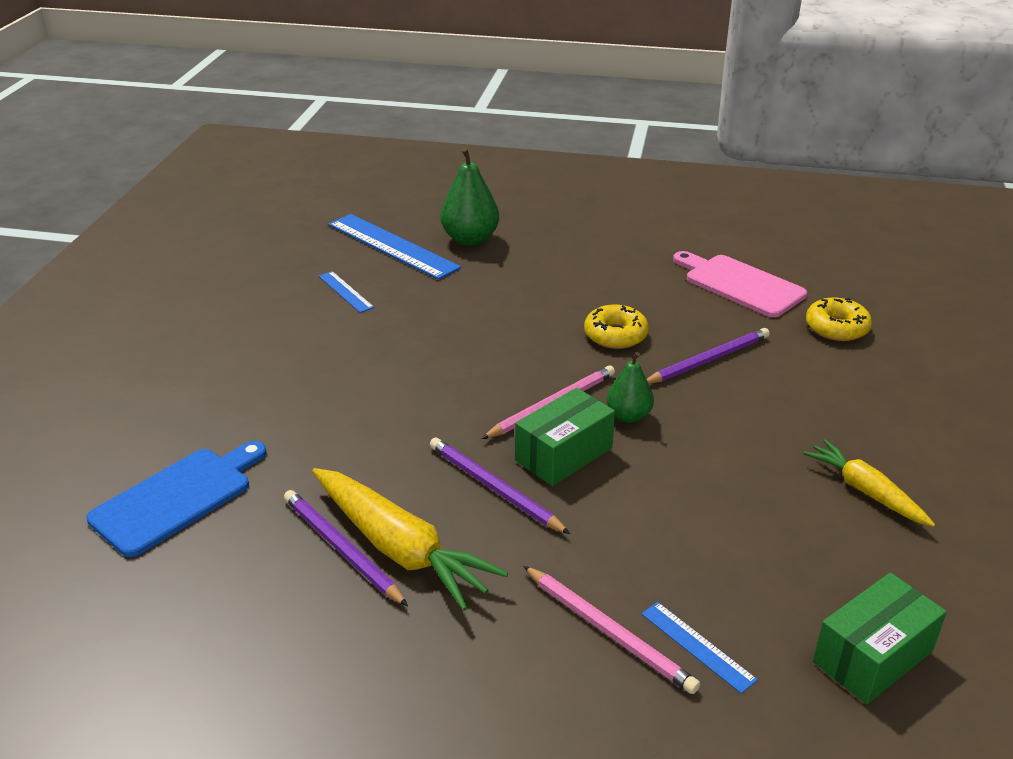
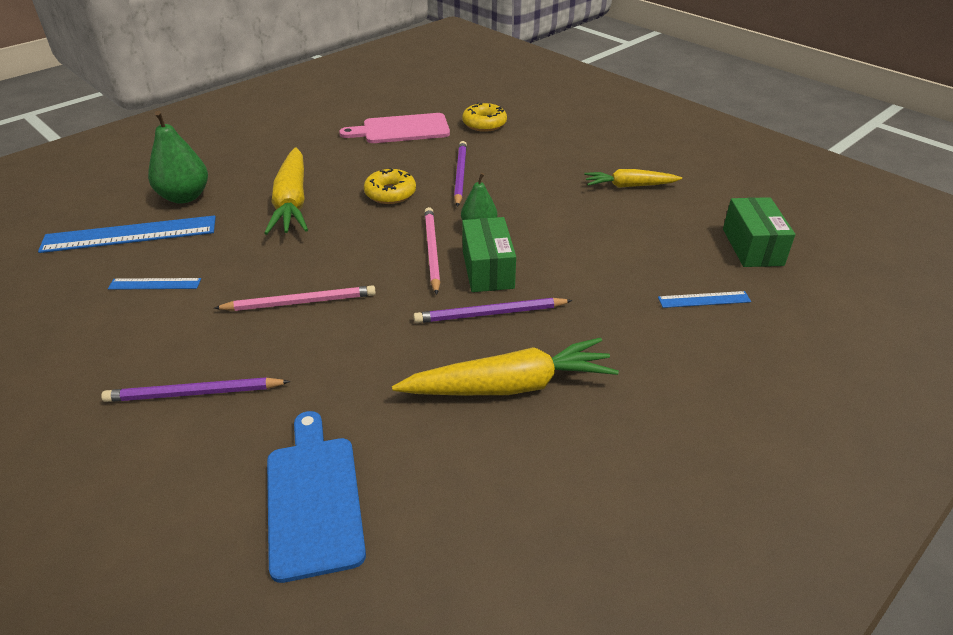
camera: 55 degrees left, 5 degrees up
(342, 549) = (482, 417): purple pencil -> purple pencil (195, 393)
(530, 291) = (292, 202): none -> yellow carrot
(608, 631) = (666, 327): pink pencil -> pink pencil (299, 302)

